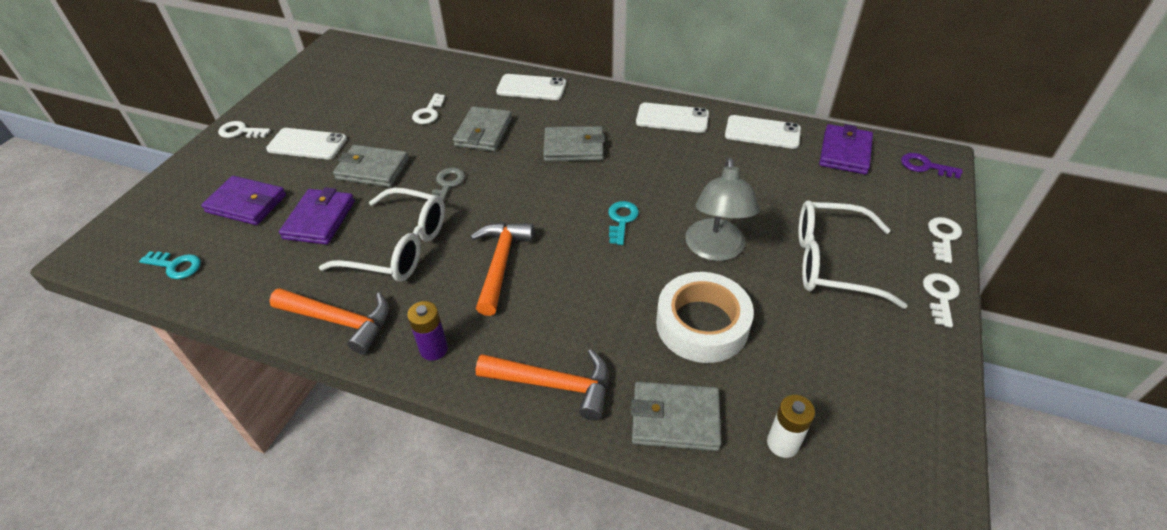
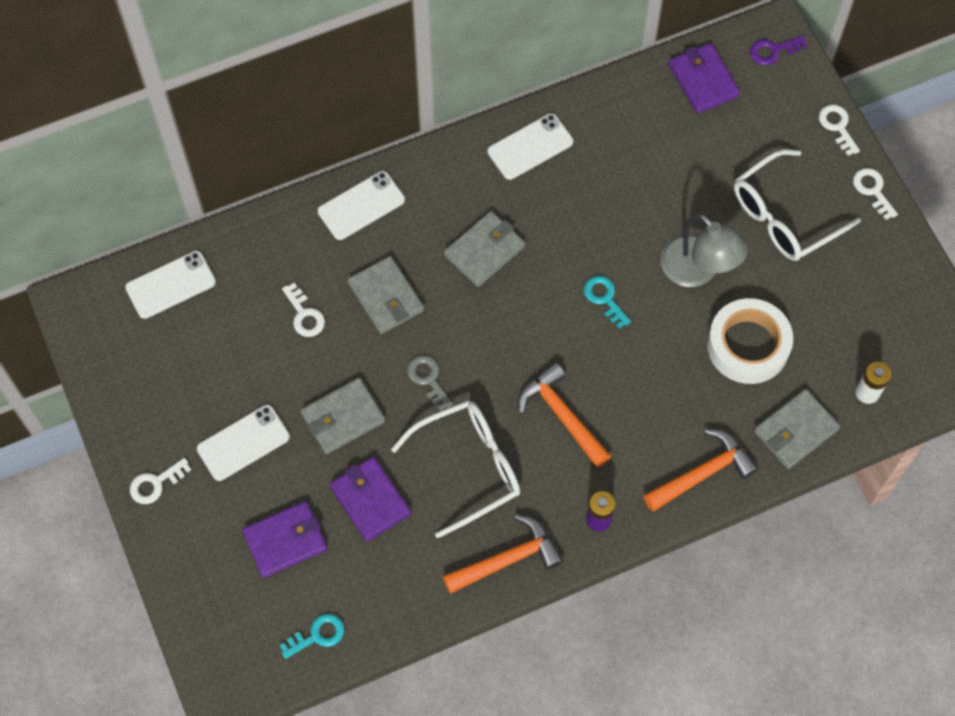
camera: 45 degrees left, 20 degrees up
(762, 132) = (620, 106): white phone -> white phone (171, 285)

